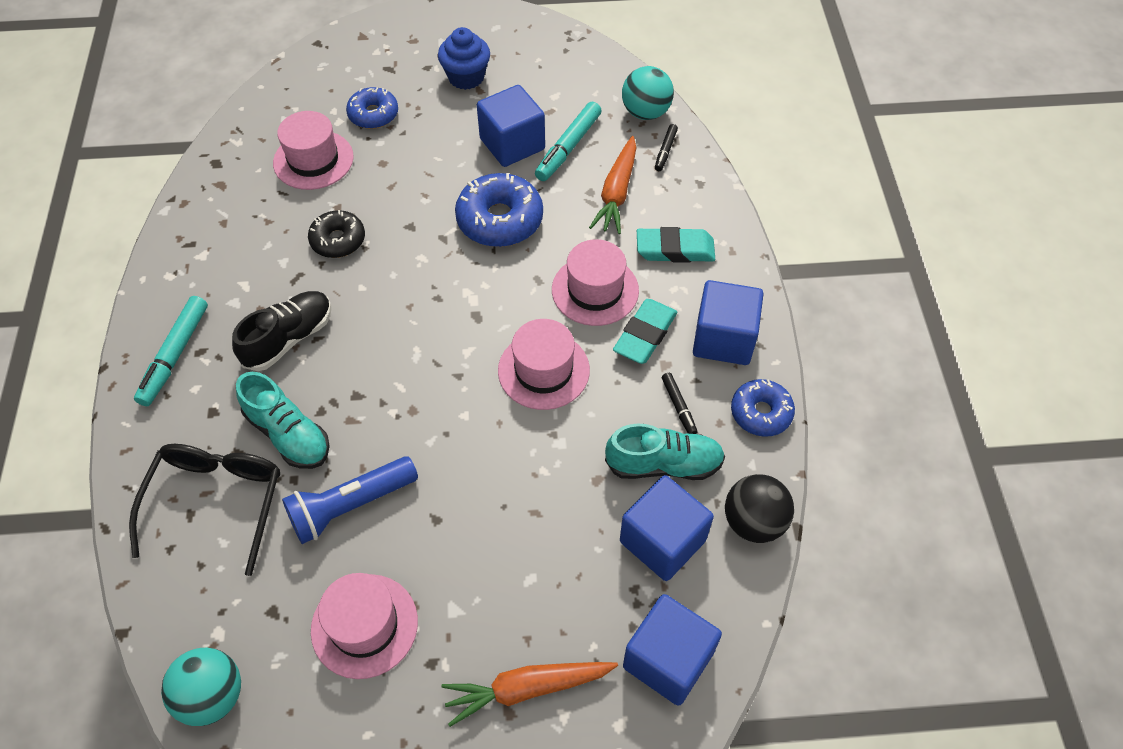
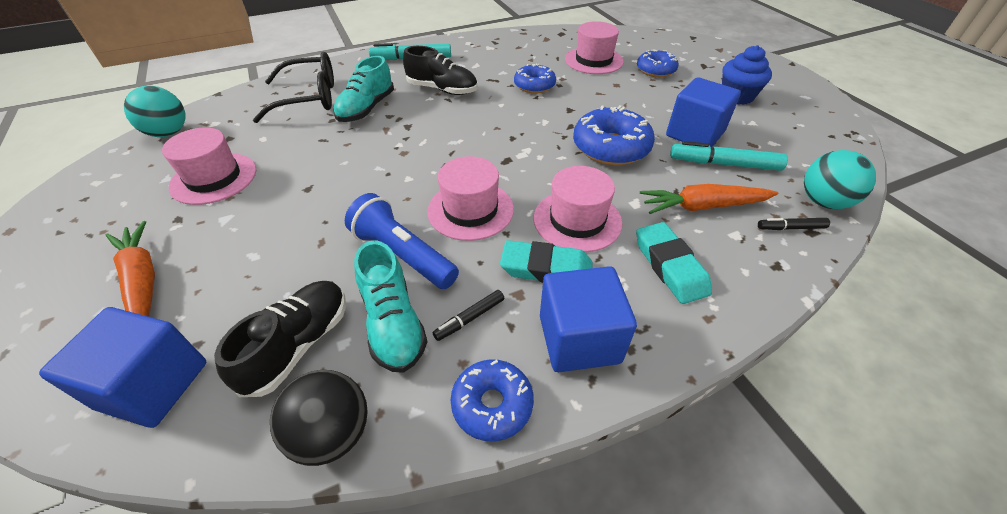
camera: 70 degrees right, 10 degrees down
(338, 240) = (534, 86): black donut -> blue donut
(350, 506) = (313, 147): blue flashlight -> blue flashlight (403, 255)
(662, 541) = (298, 345): blue cube -> black shoe

